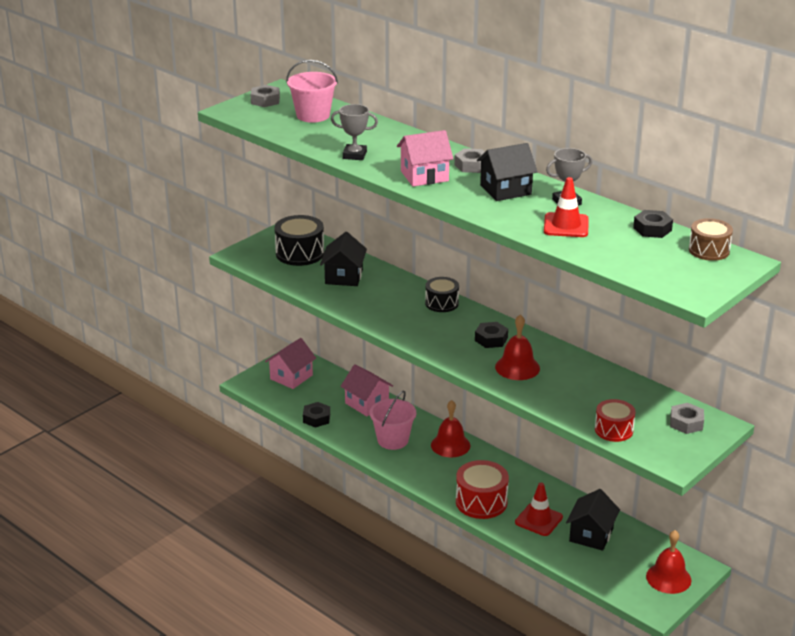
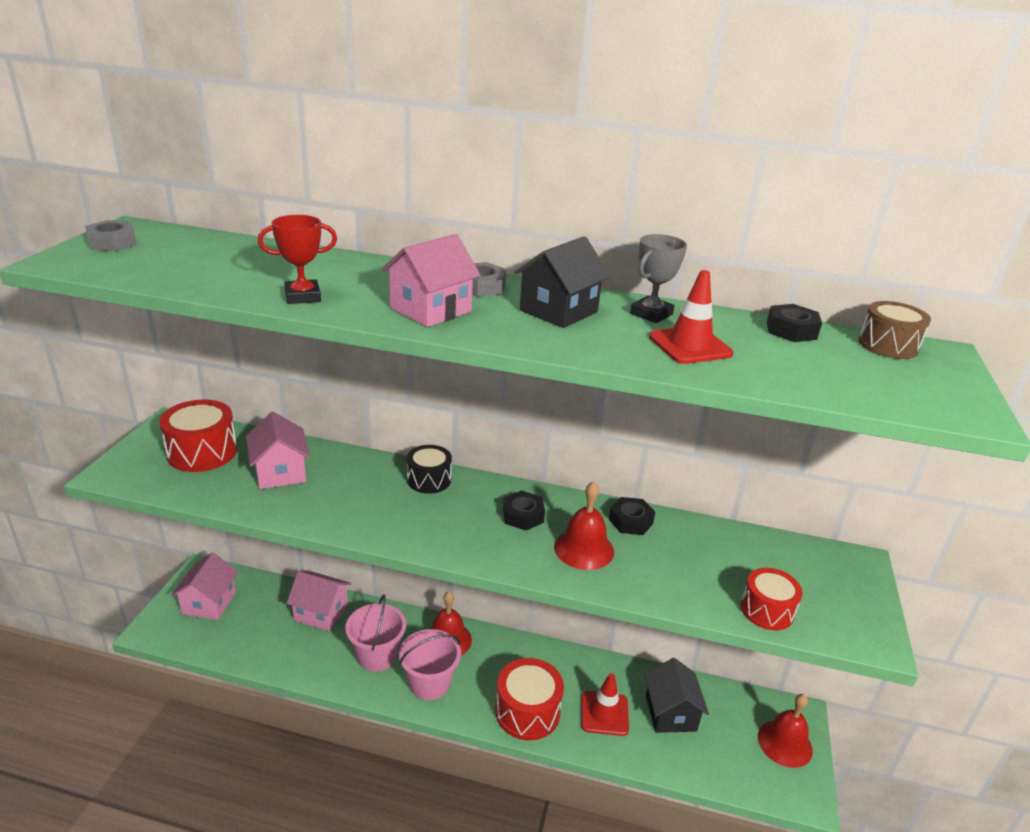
camera: 30 degrees left, 0 degrees up
(300, 253) = (202, 452): black drum -> red drum
(313, 115) = (200, 253): pink bucket -> pink bucket (429, 683)
(316, 418) = (266, 655): black nut -> black nut (630, 521)
(344, 277) = (280, 472): black house -> pink house
(354, 155) = (303, 296): grey trophy -> red trophy
(686, 423) = (827, 571): grey nut -> none

